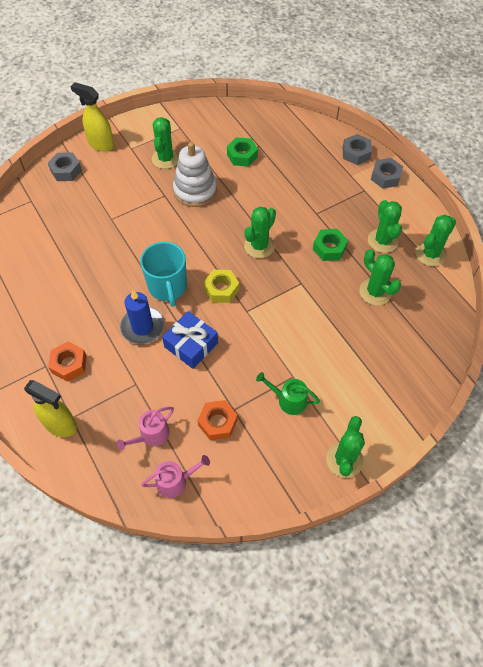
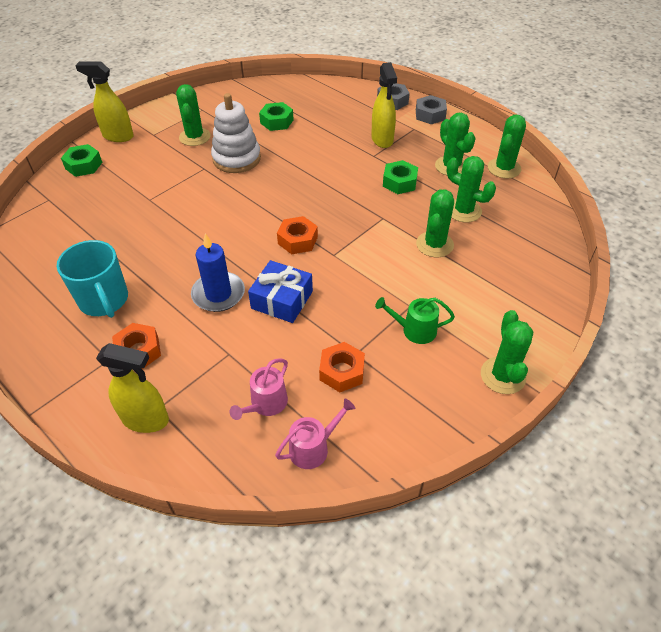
camera: 15 degrees left, 10 degrees down
(66, 170) = (84, 165): grey nut -> green nut
(168, 287) = (235, 250): turquoise mug -> turquoise mug (104, 300)
(221, 289) = (297, 240): yellow nut -> orange nut
(259, 246) = (324, 194): green cactus -> green cactus (434, 244)
(330, 197) = (382, 140): none -> yellow spray bottle

